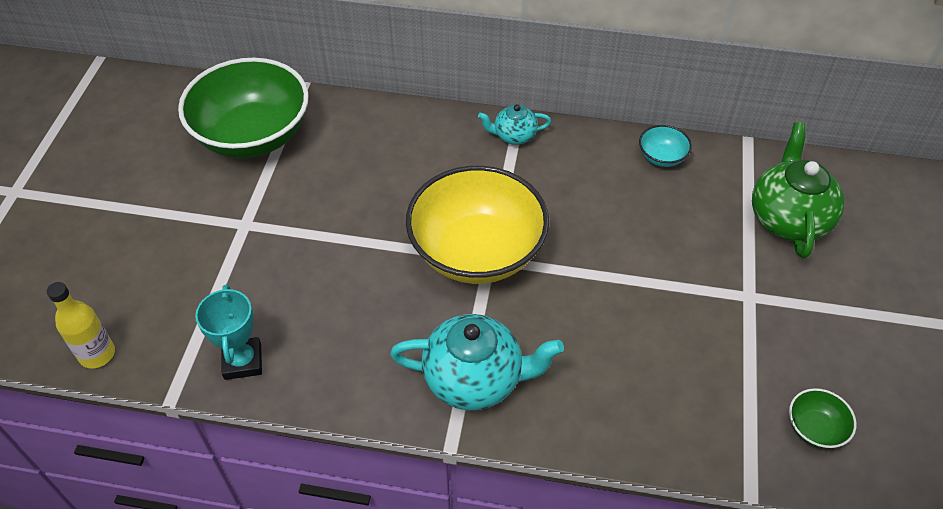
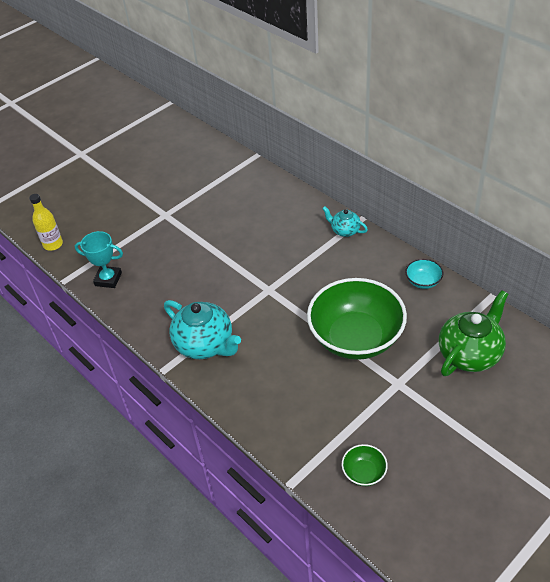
camera: 40 degrees right, 5 degrees down
(242, 361) = (108, 279): turquoise trophy -> turquoise trophy turned 75 degrees clockwise
(253, 135) = (207, 172): green bowl -> green bowl (356, 338)
(477, 252) = (265, 282): yellow bowl -> none

